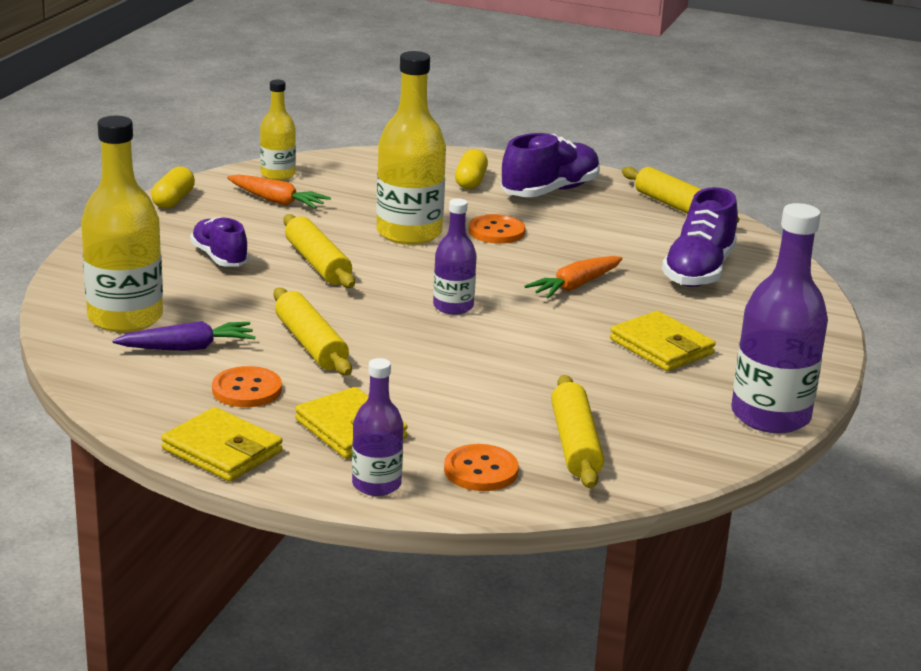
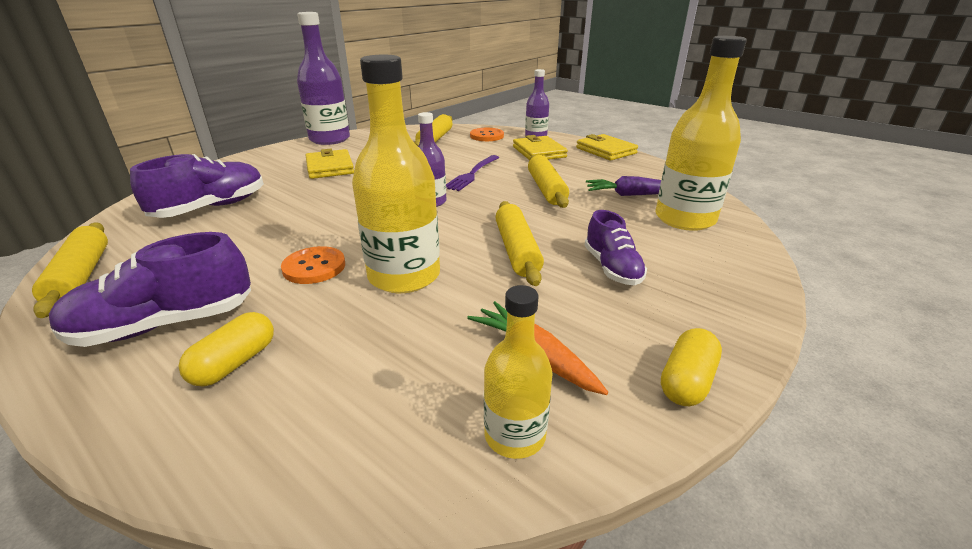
camera: 160 degrees left, 5 degrees up
(247, 390) = (591, 171): orange button -> none
(434, 360) = (472, 174): none -> purple fork
(575, 286) = (323, 207): orange carrot -> none

